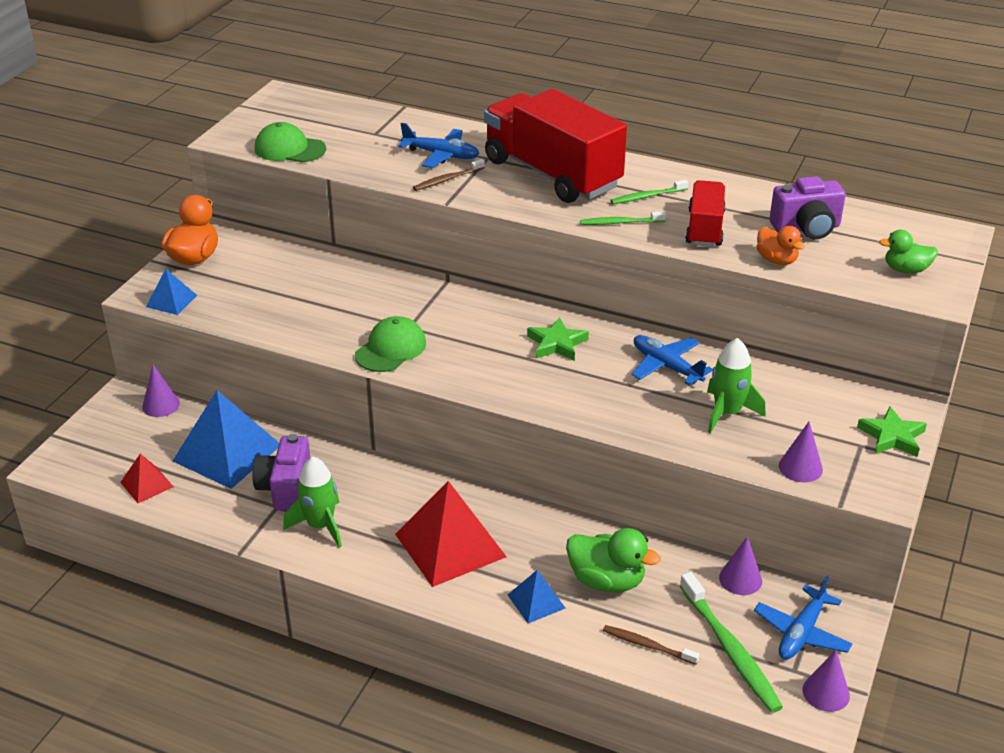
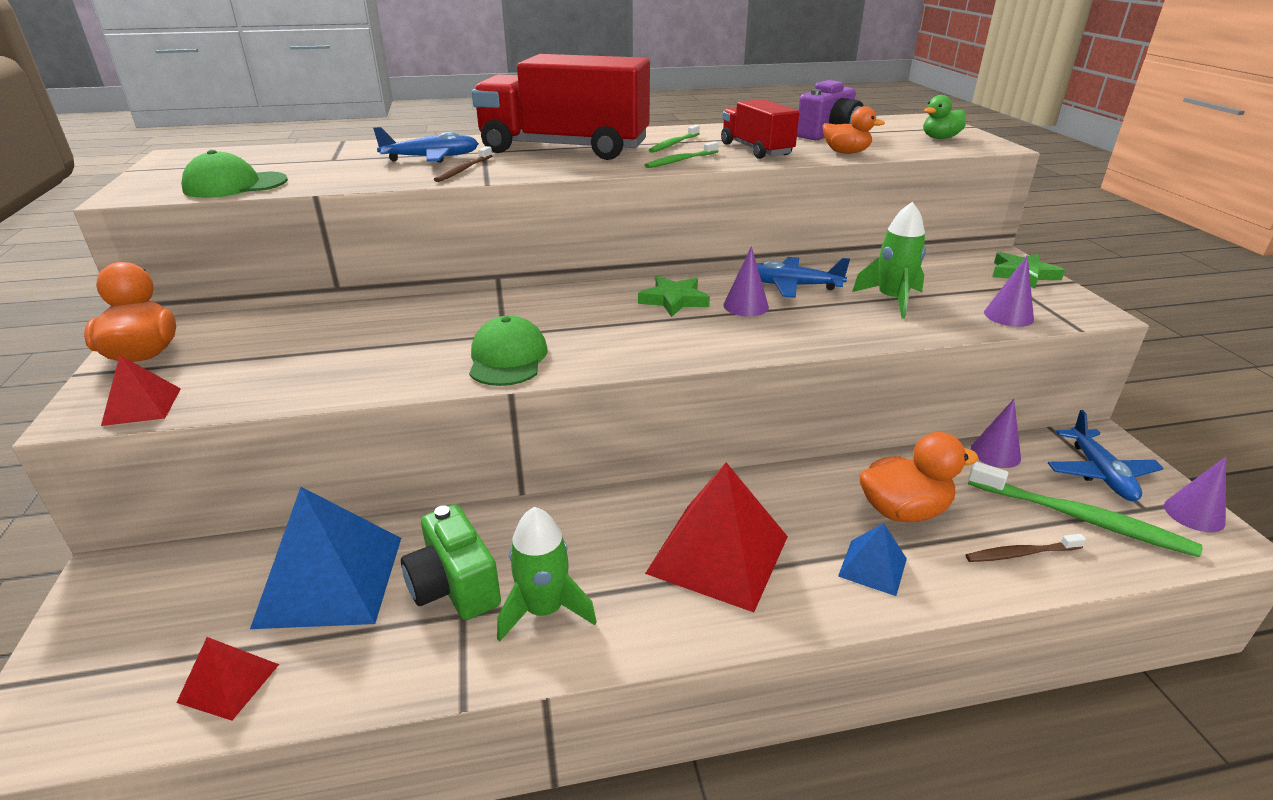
camera: 35 degrees left, 5 degrees down
(161, 405) = (177, 563): purple cone -> purple cone (746, 306)
(171, 301) = (142, 406): blue pyramid -> red pyramid
(286, 488) = (454, 586): purple camera -> green camera
(606, 580) = (903, 511): green duck -> orange duck

